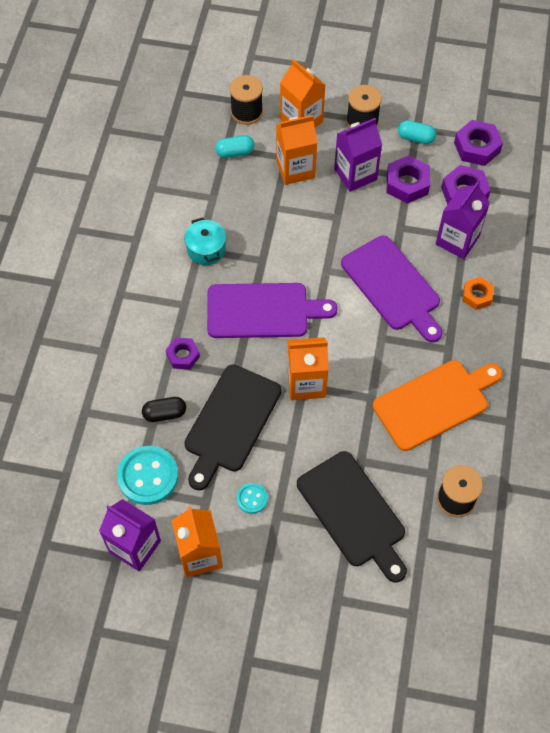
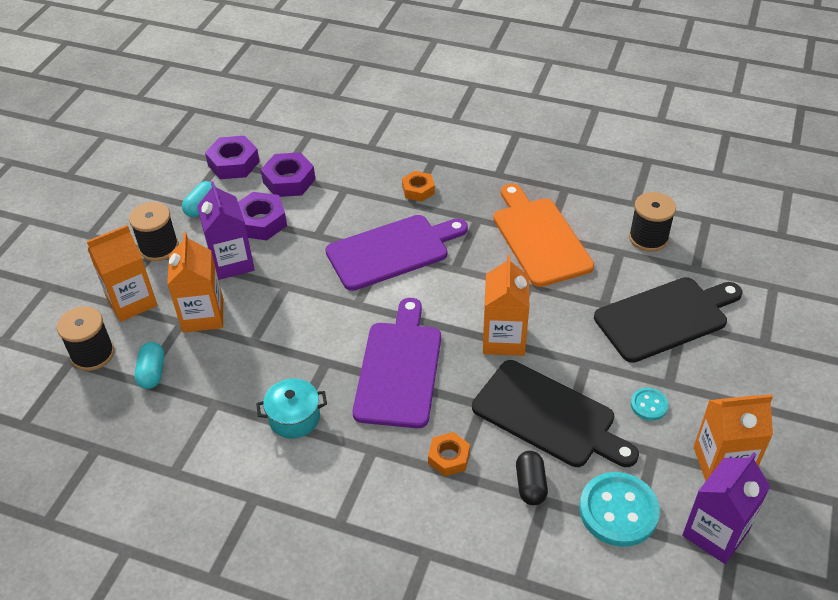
camera: 80 degrees left, 15 degrees down
(183, 356) = (448, 458): purple nut -> orange nut
(457, 240) = (347, 194): purple carton -> none

